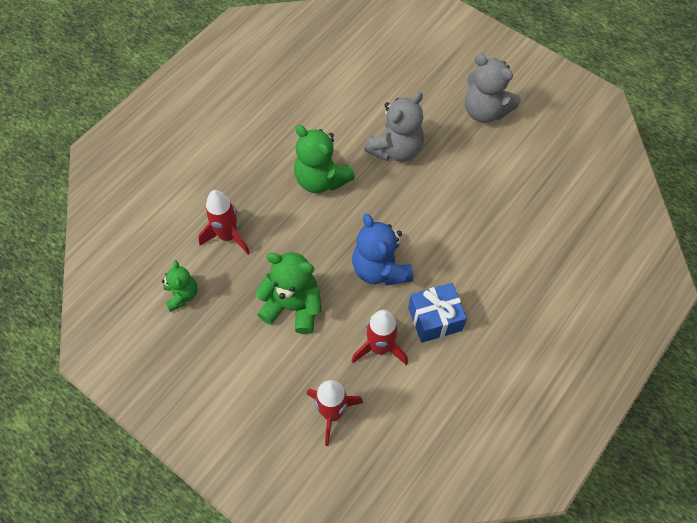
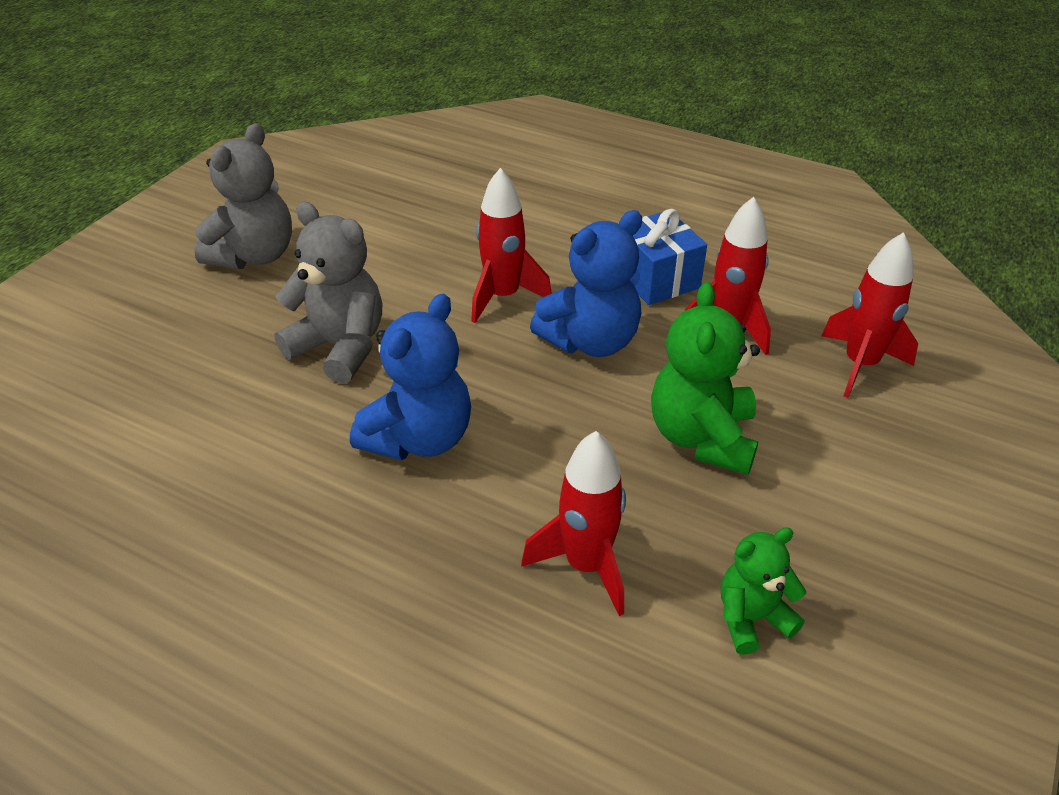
camera: 100 degrees left, 20 degrees down
(321, 179) = (419, 438): green teddy bear -> blue teddy bear
(428, 230) = (503, 297): none -> red rocket

